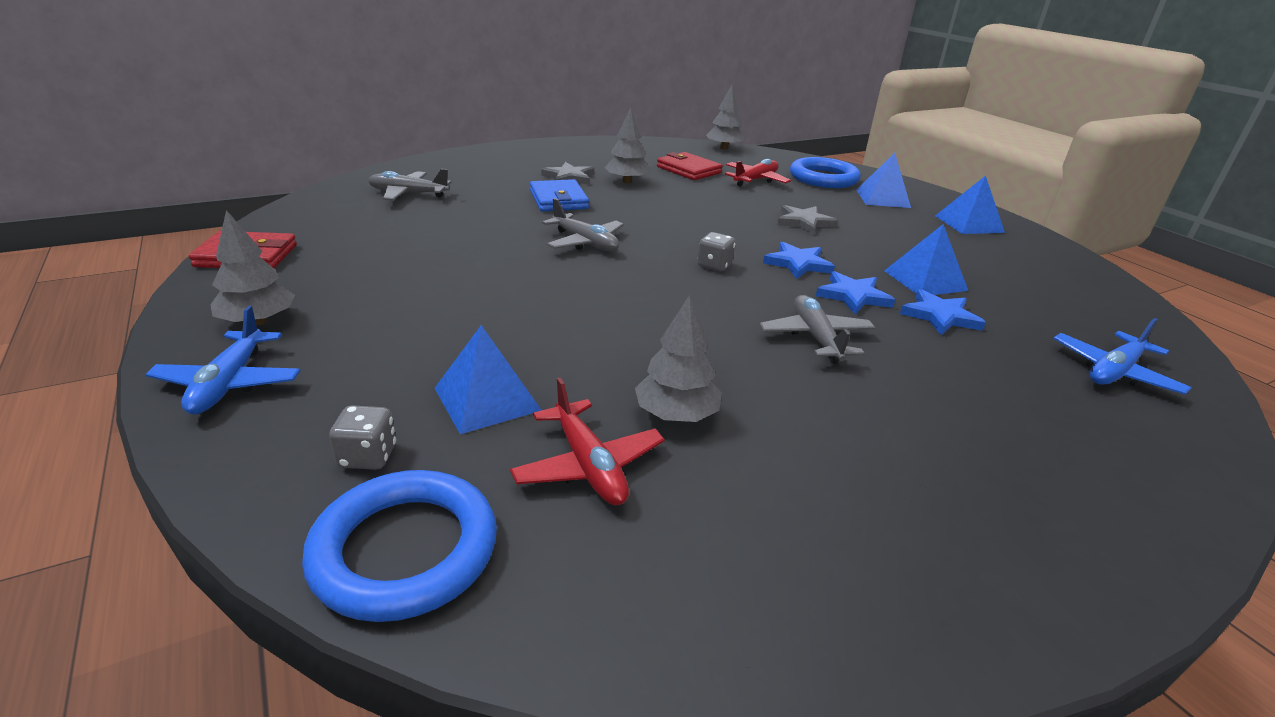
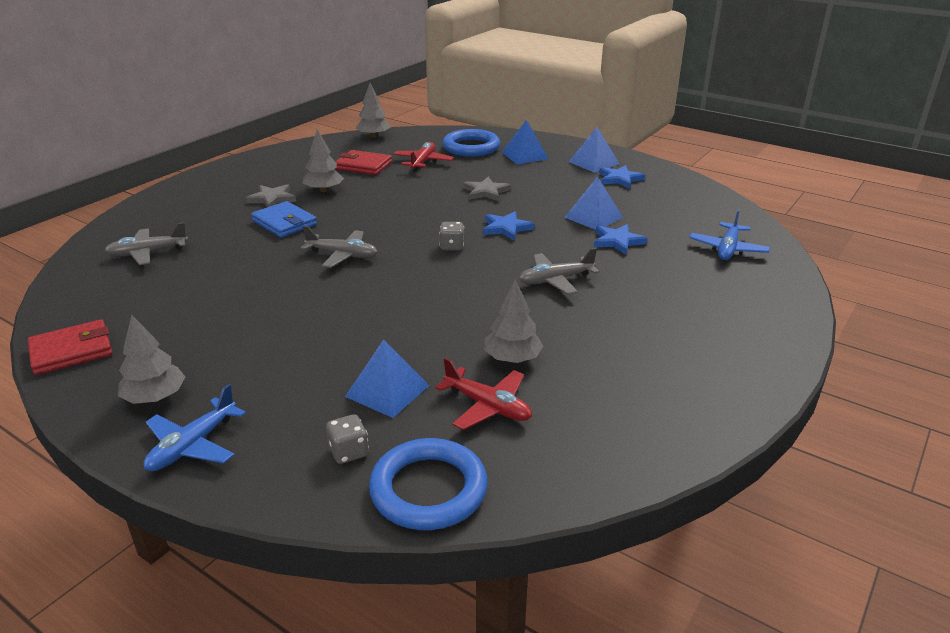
camera: 25 degrees left, 0 degrees up
(229, 383) = (193, 445): blue plane -> blue plane turned 60 degrees clockwise
(815, 338) = (555, 280): grey plane -> grey plane turned 75 degrees counterclockwise
(853, 296) = (558, 243): blue star -> blue star (620, 179)

